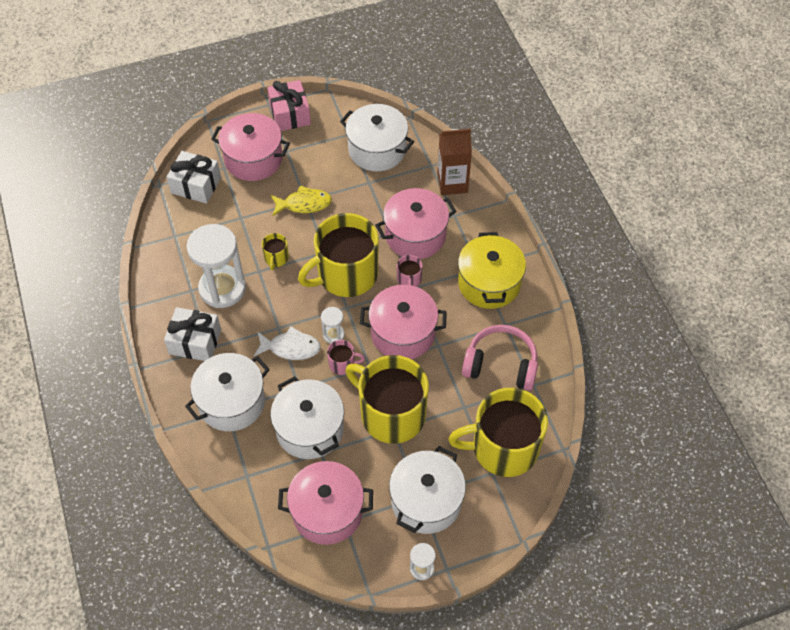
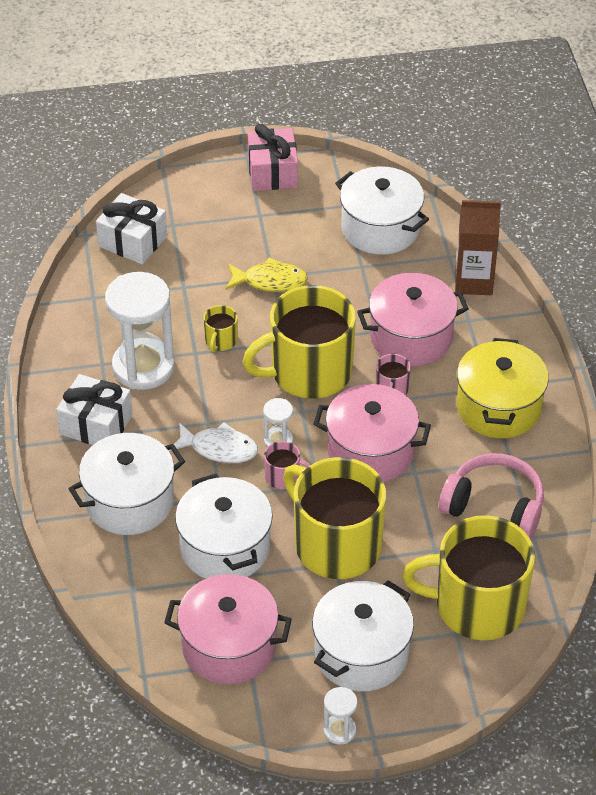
camera: 10 degrees right, 10 degrees down
(253, 159) = (214, 219): pink pot -> none

